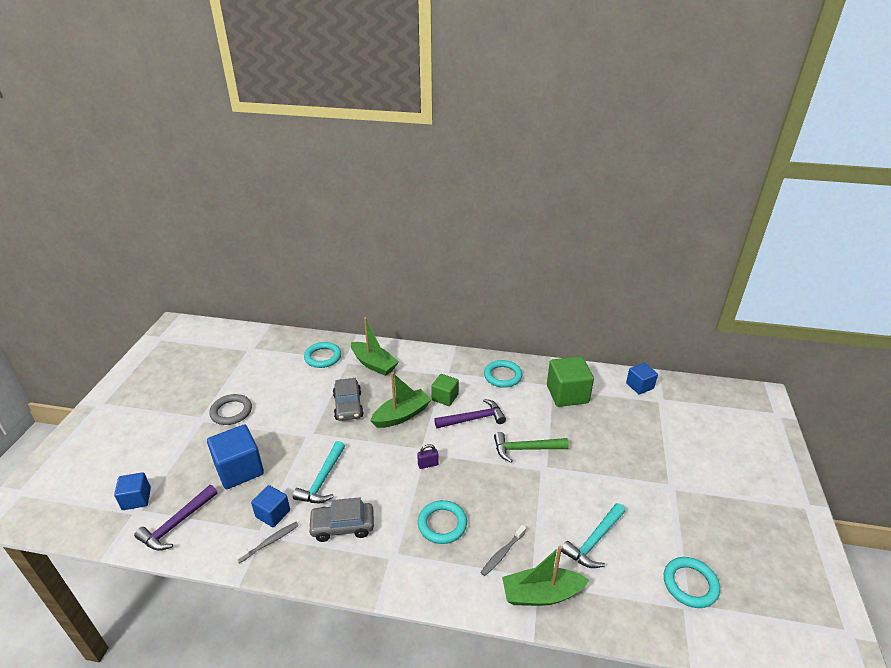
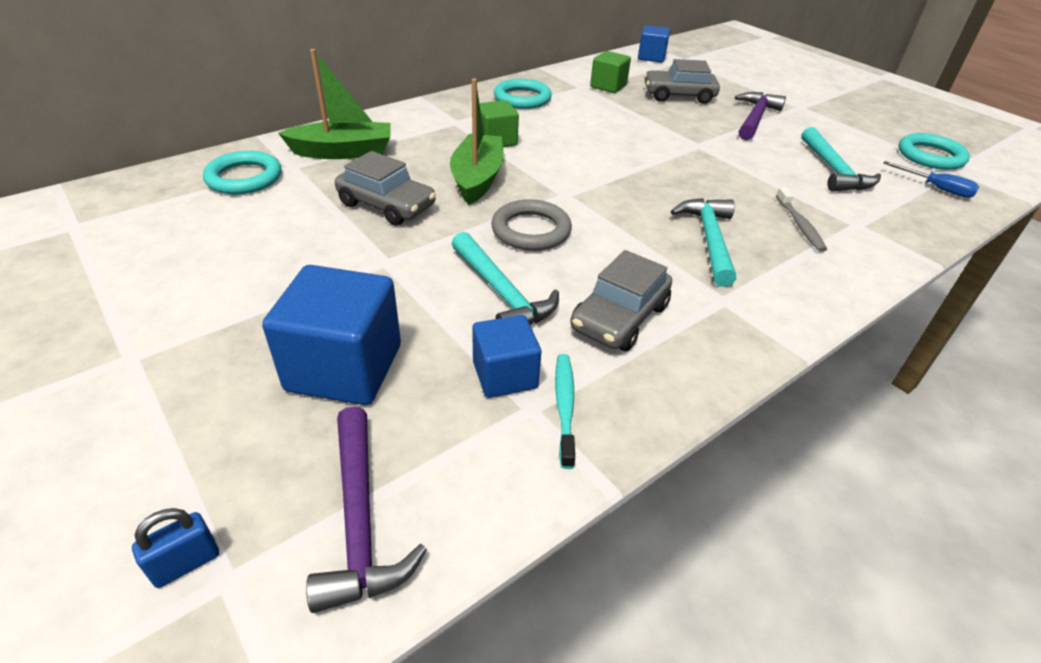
camera: 50 degrees left, 5 degrees up
(136, 499) = (186, 563): blue cube -> blue padlock
(231, 412) = (183, 314): grey ring -> grey ring (531, 230)
(270, 542) = (564, 407): grey toothbrush -> turquoise toothbrush
(428, 464) = (594, 202): purple padlock -> none
(442, 524) = (709, 240): turquoise ring -> turquoise hammer
(473, 419) = (562, 143): purple hammer -> purple hammer (755, 118)
(525, 449) = (656, 140): green hammer -> none
(541, 594) = (882, 231): green boat -> none
(567, 394) = (608, 86): green cube -> green cube, size x0.60
(599, 427) = (678, 96): none -> grey car
(639, 603) = (936, 188): none -> blue screwdriver

